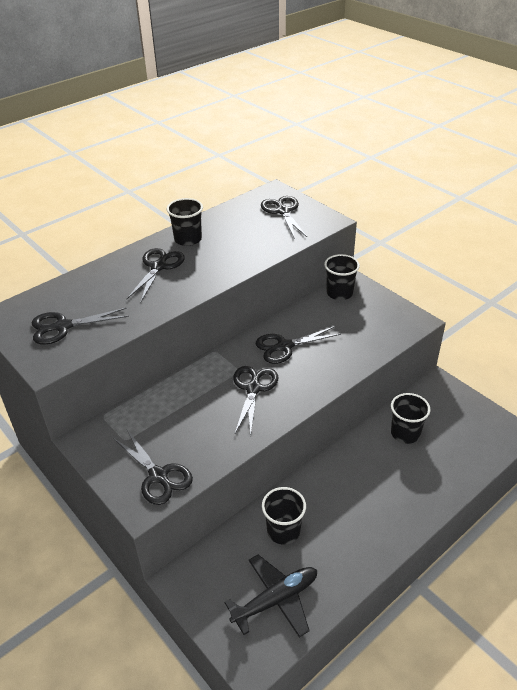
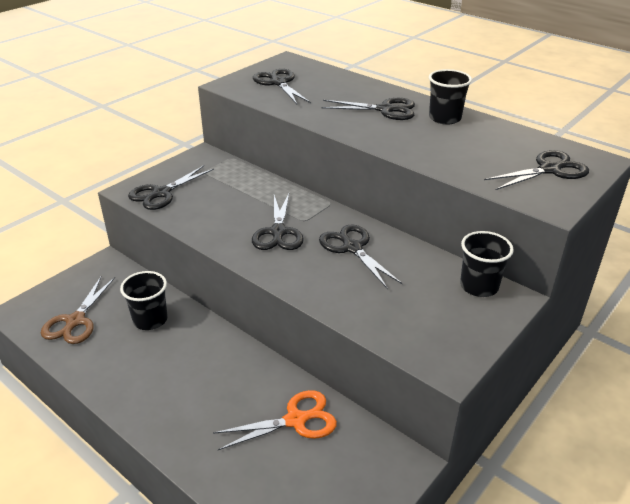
camera: 80 degrees right, 5 degrees down
(253, 388) = (278, 232): black scissors -> black scissors turned 90 degrees clockwise
(276, 599) = (75, 321): black plane -> brown scissors
(405, 433) = (296, 420): black cup -> orange scissors

